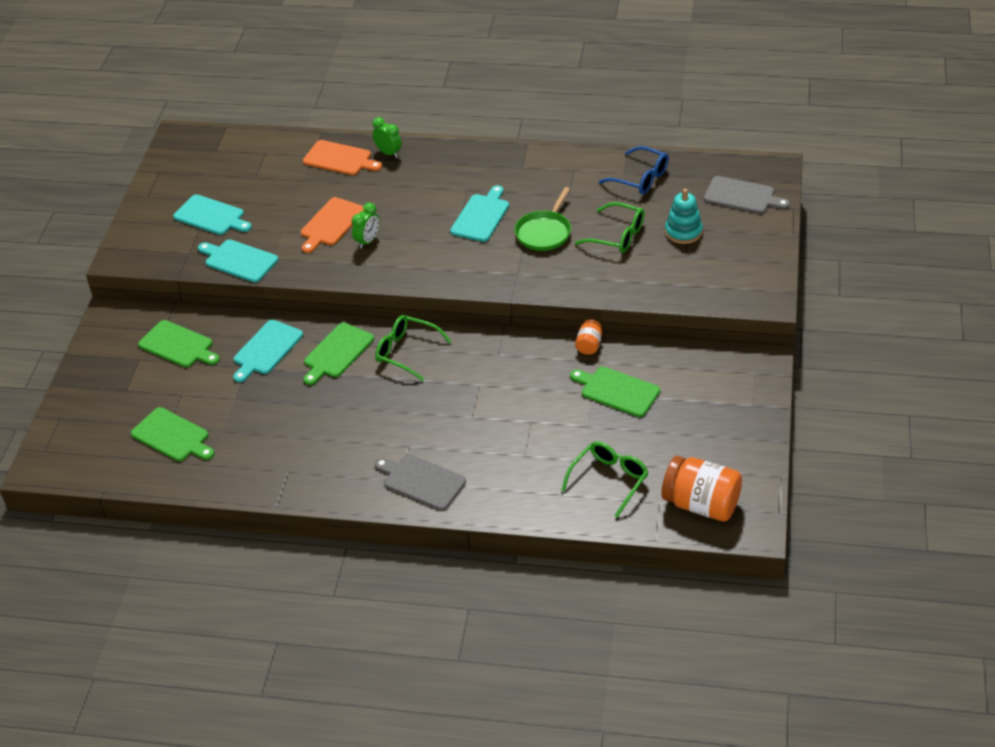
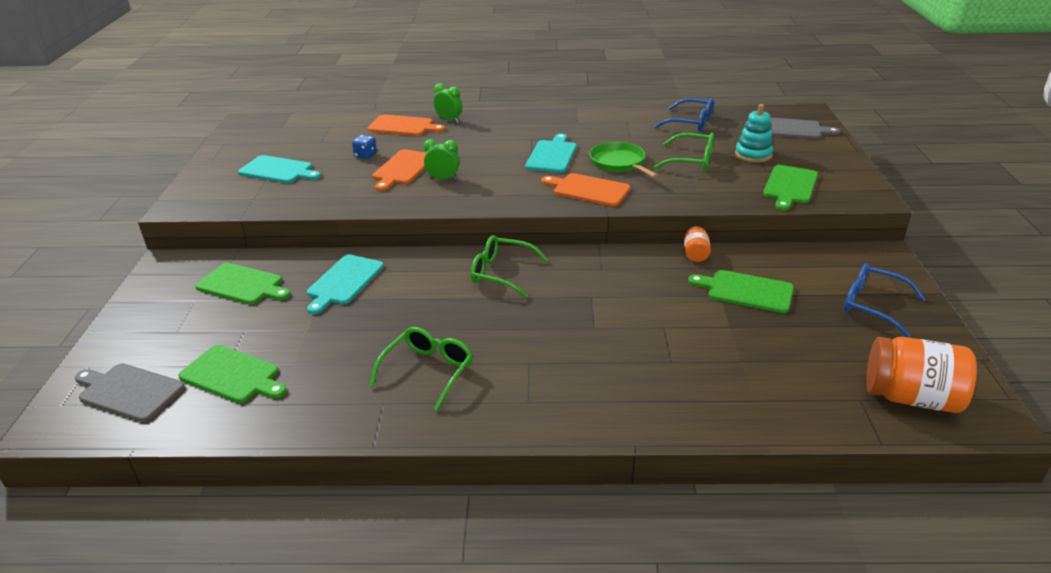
camera: 10 degrees left, 10 degrees down
(239, 260) = (309, 201): turquoise cutting board -> none
(297, 201) = (365, 155): none -> blue dice
(337, 352) = (424, 279): green cutting board -> green cutting board (789, 186)
(368, 241) = (443, 179): green clock -> green clock turned 105 degrees counterclockwise
(421, 481) = (556, 400): grey cutting board -> grey cutting board (129, 391)
(503, 268) = (588, 189): none -> orange cutting board
(544, 232) = (619, 163): green pan -> green pan turned 135 degrees clockwise
(609, 480) = (785, 380): green glasses -> green glasses (428, 371)
(720, 416) = (872, 305): none -> blue glasses

